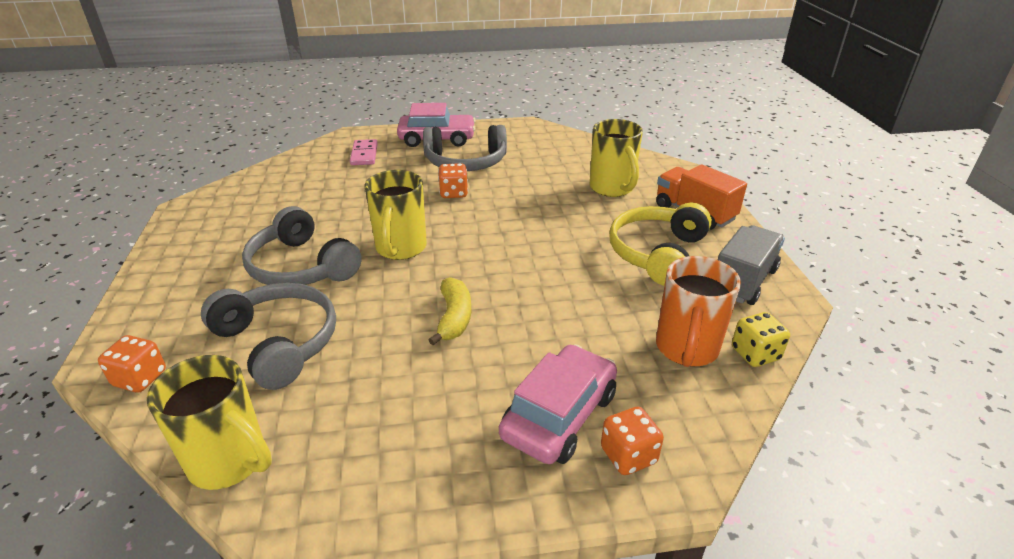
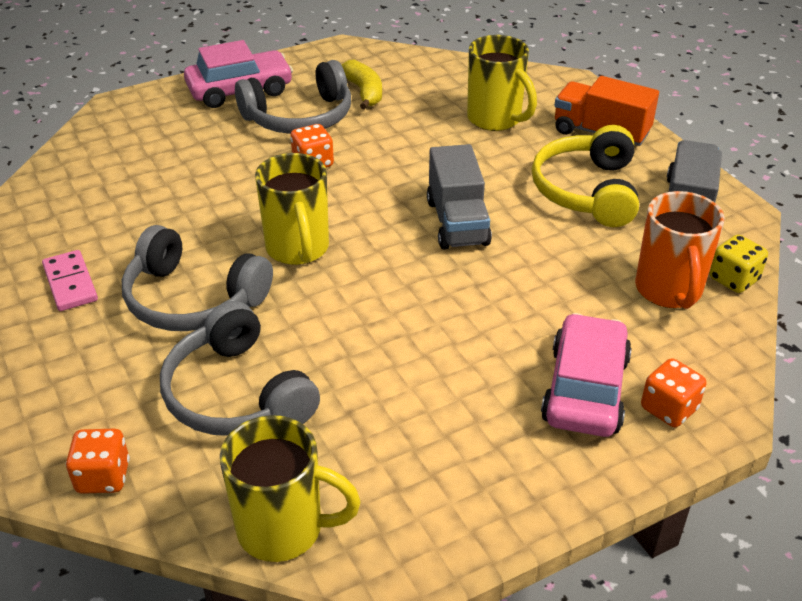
camera: 20 degrees left, 5 degrees up
(278, 342) = (236, 394): grey headphones -> grey headphones turned 150 degrees counterclockwise
(364, 154) = (158, 131): pink domino -> pink domino (70, 283)
(454, 318) = (415, 317): yellow banana -> yellow banana (364, 92)
(534, 255) = (457, 222): none -> grey truck

